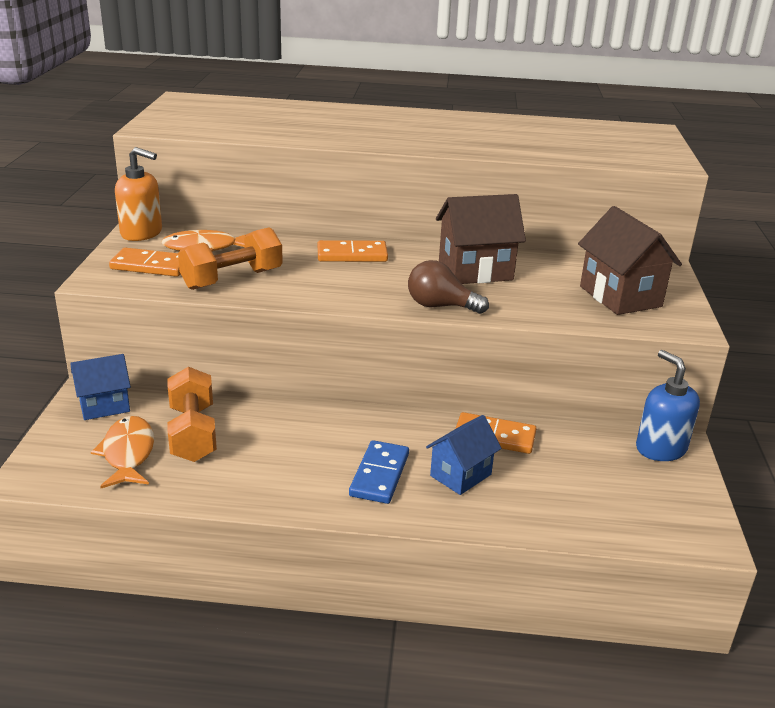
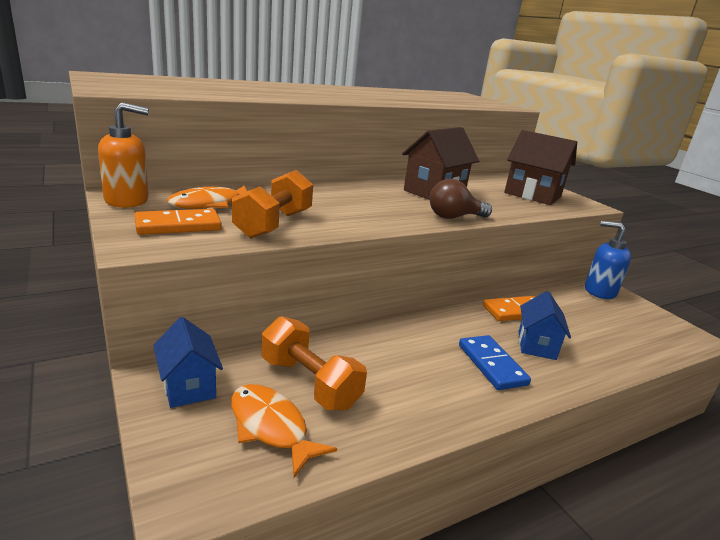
camera: 35 degrees left, 5 degrees down
(104, 406) = (189, 386): blue house -> blue house turned 60 degrees counterclockwise
(352, 255) = (339, 193): orange domino -> none

